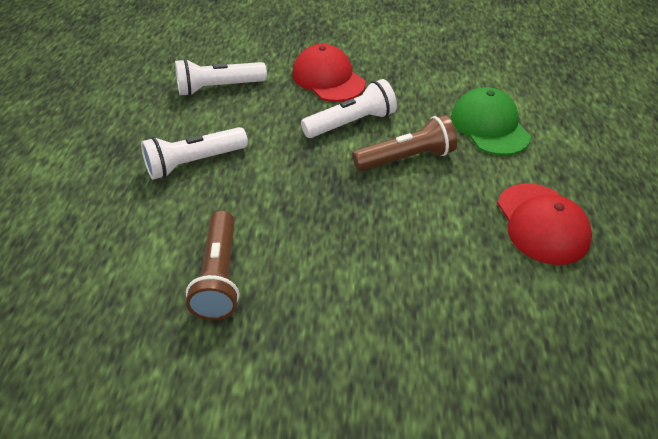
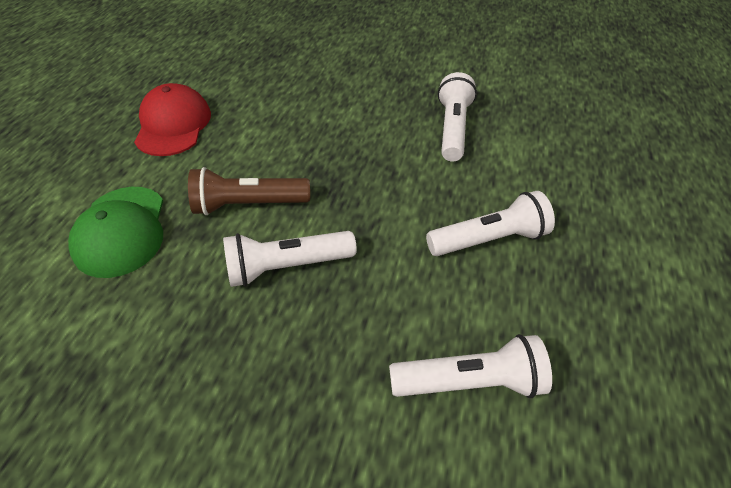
camera: 170 degrees left, 5 degrees up
(219, 276) = (452, 128): brown flashlight -> white flashlight
(328, 78) = (285, 370): red cap -> none

